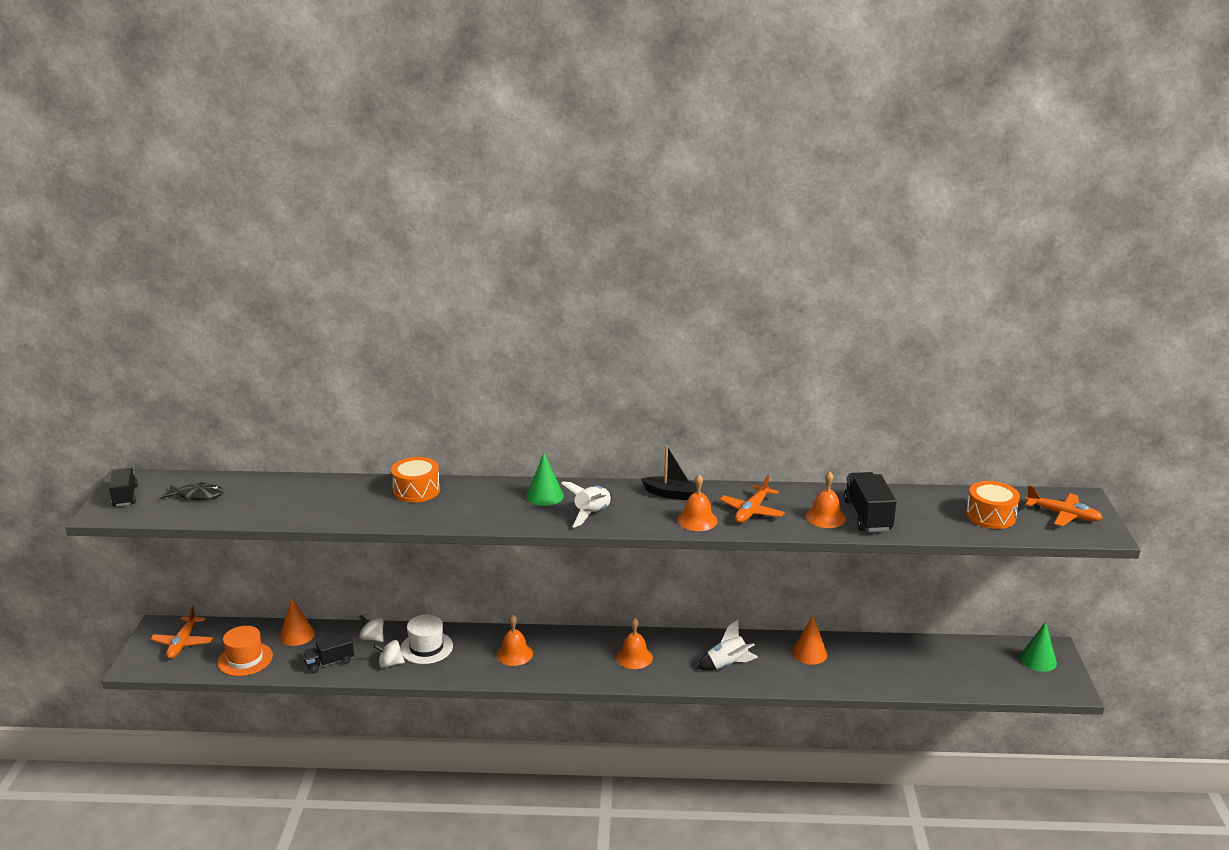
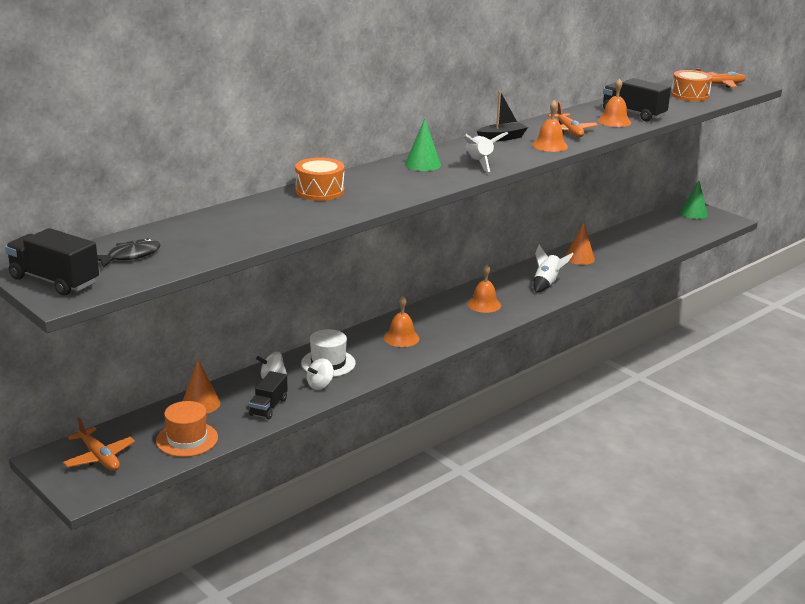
camera: 45 degrees left, 0 degrees up
(125, 496) = (54, 281): black truck -> black truck, size x1.50

